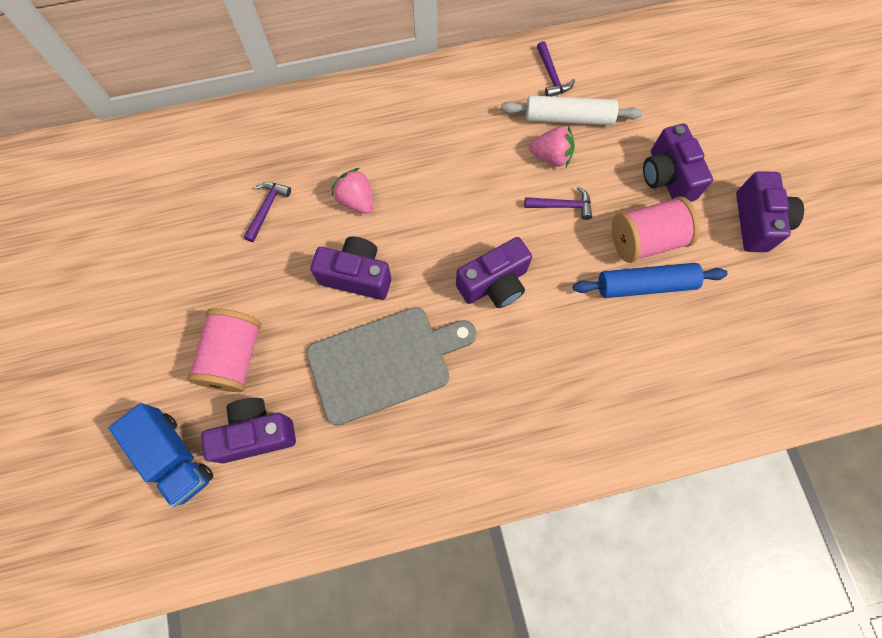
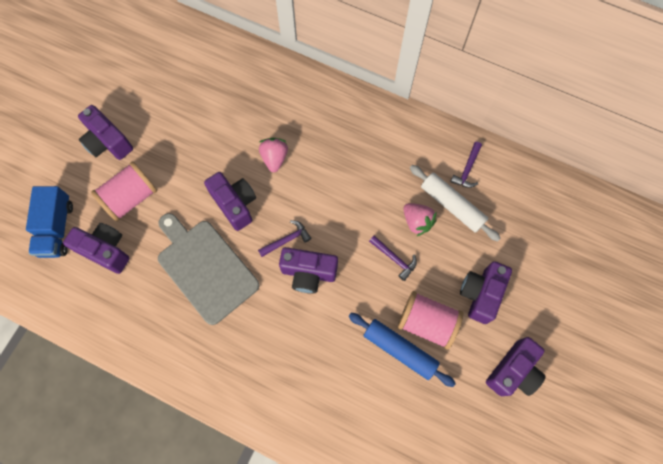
camera: 40 degrees right, 0 degrees up
(152, 320) = (108, 142): none -> purple camera
(267, 208) = (221, 124): purple hammer -> purple hammer (287, 240)
(384, 363) = (205, 268): grey cutting board -> grey cutting board turned 150 degrees counterclockwise

